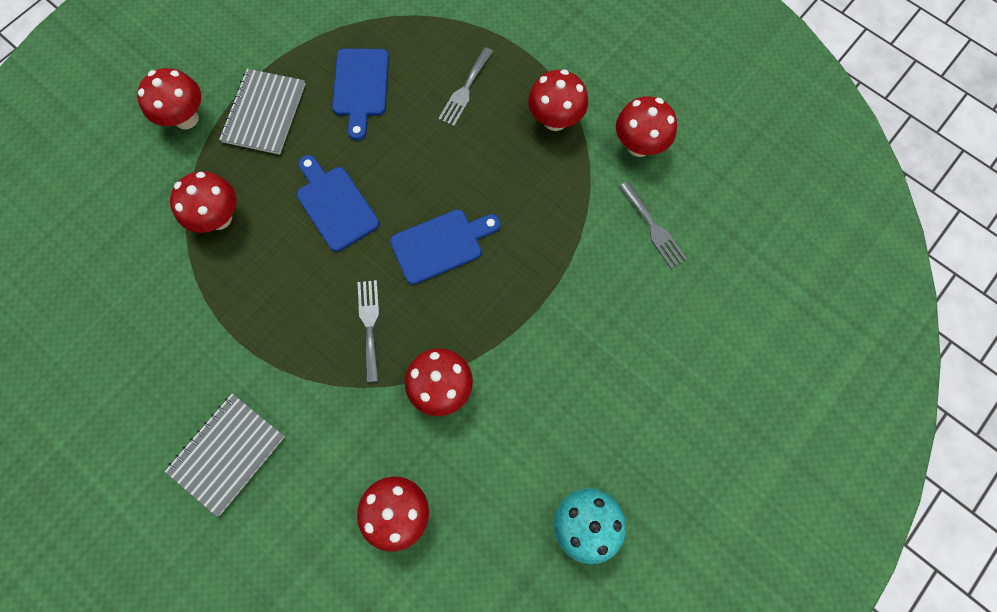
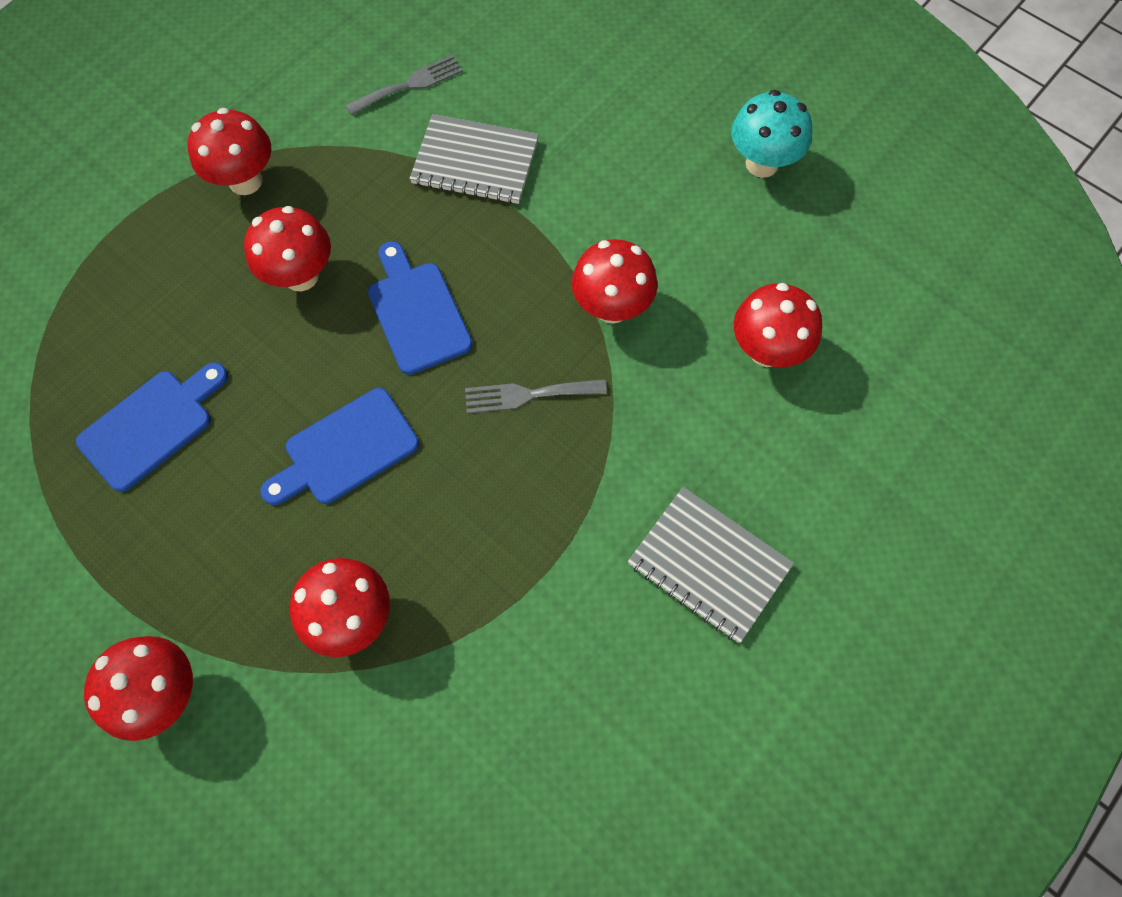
camera: 90 degrees left, 5 degrees down
(264, 113) = (175, 565): grey notebook -> grey notebook (475, 162)
(360, 87) = (152, 426): blue cutting board -> blue cutting board turned 45 degrees counterclockwise
(465, 90) = (181, 287): grey fork -> none
(639, 145) = (295, 93): red mushroom -> red mushroom (301, 276)

